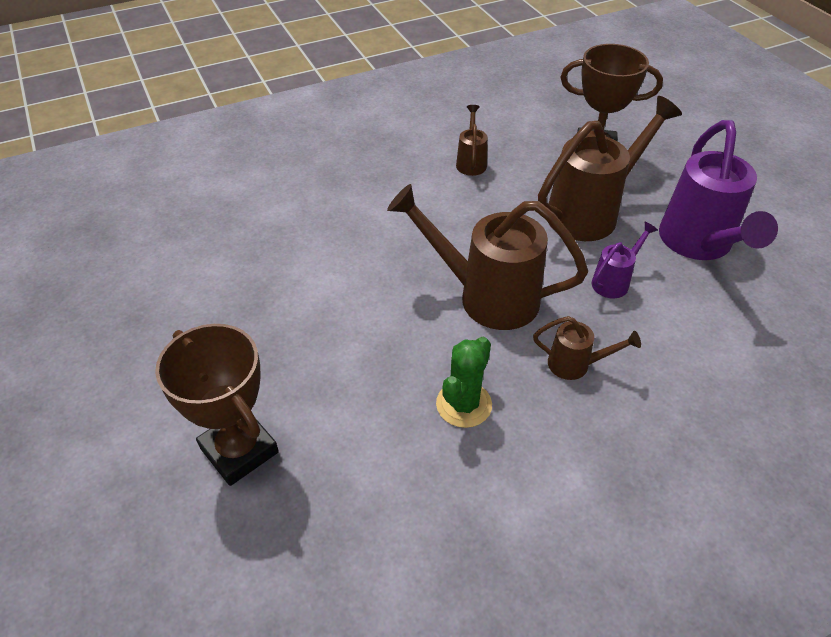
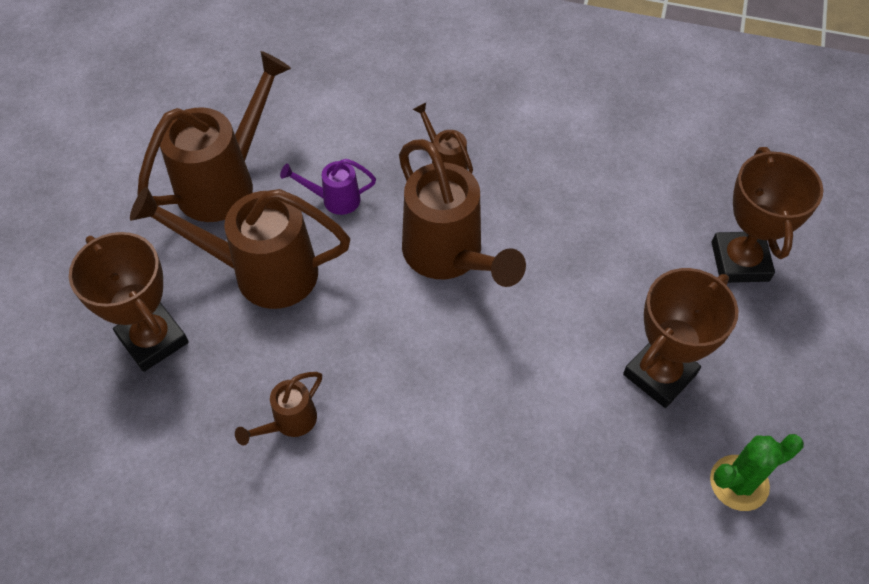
camera: 140 degrees left, 10 degrees up
(258, 314) = (660, 374): none -> brown trophy
(464, 404) = (552, 190): green cactus -> green cactus (739, 483)
(698, 245) = (226, 181): purple watering can -> brown watering can

